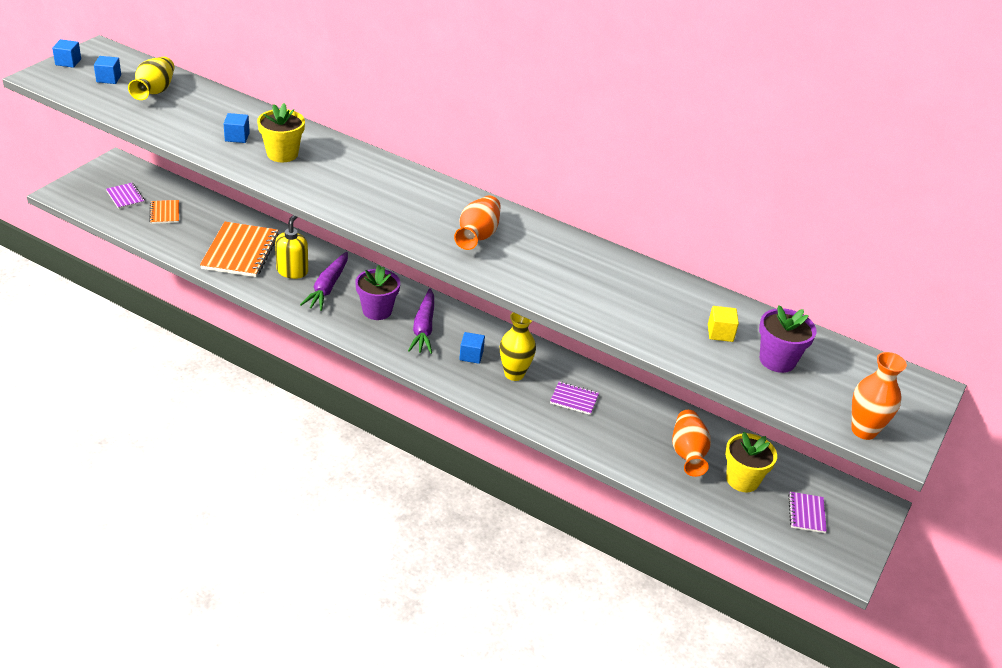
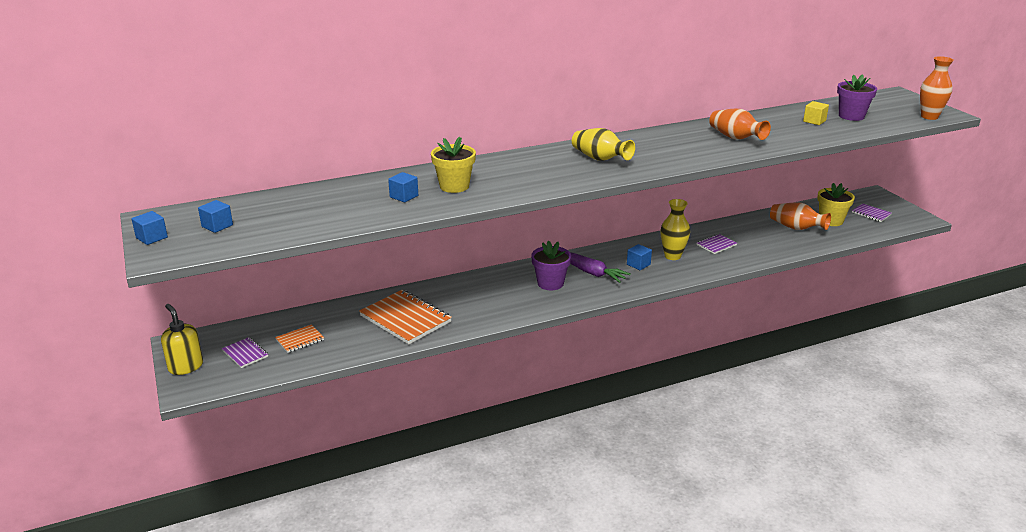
camera: 50 degrees left, 10 degrees down
(125, 197) = (245, 354): purple notebook -> purple notebook turned 45 degrees clockwise
(154, 91) = (274, 211): yellow vase -> yellow vase (600, 159)
(165, 213) = (300, 340): orange notebook -> orange notebook turned 60 degrees counterclockwise
(292, 271) = (460, 303): yellow soap dispenser -> yellow soap dispenser (185, 366)
(327, 287) = (499, 294): purple carrot -> none
(477, 236) = (645, 153): orange vase -> orange vase (735, 138)

